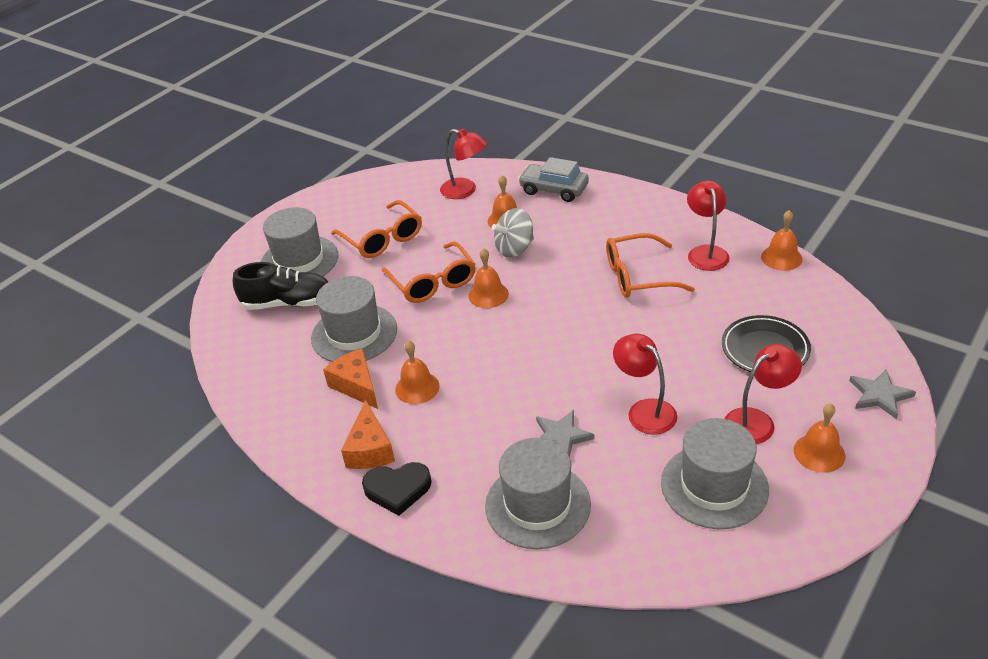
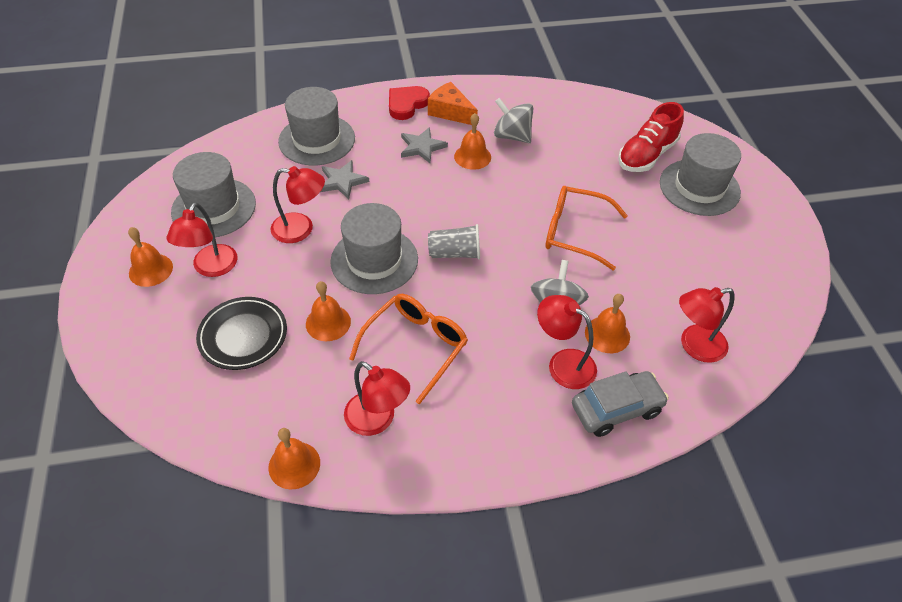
camera: 130 degrees right, 10 degrees up
(288, 303) = (646, 155): black shoe -> red shoe
(354, 334) = (566, 163): grey hat -> grey hat (374, 260)
(356, 386) = (512, 136): orange cheese -> grey spinning top
(382, 239) = (675, 245): orange glasses -> none
(397, 489) = (407, 104): black heart -> red heart
(488, 294) = (518, 249): orange bell -> orange bell (328, 322)
(538, 317) = (455, 253): none -> grey cup
(553, 221) = (563, 363): none -> red lamp
(879, 395) = (120, 347): grey star -> grey star (422, 147)

